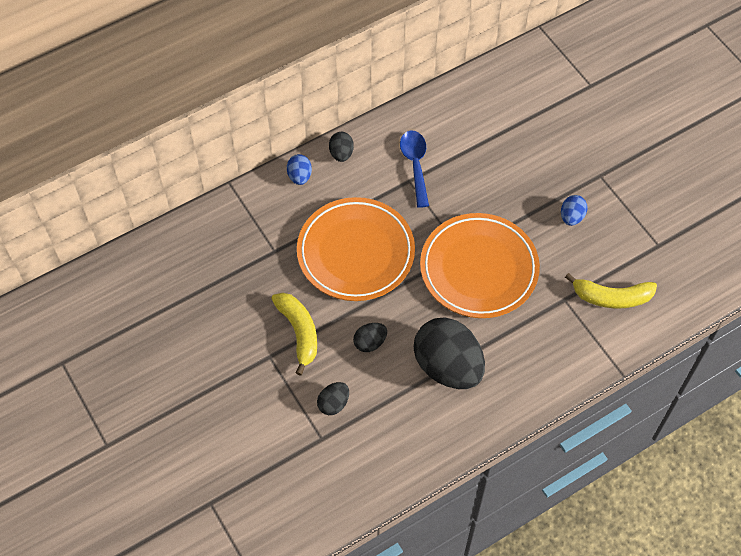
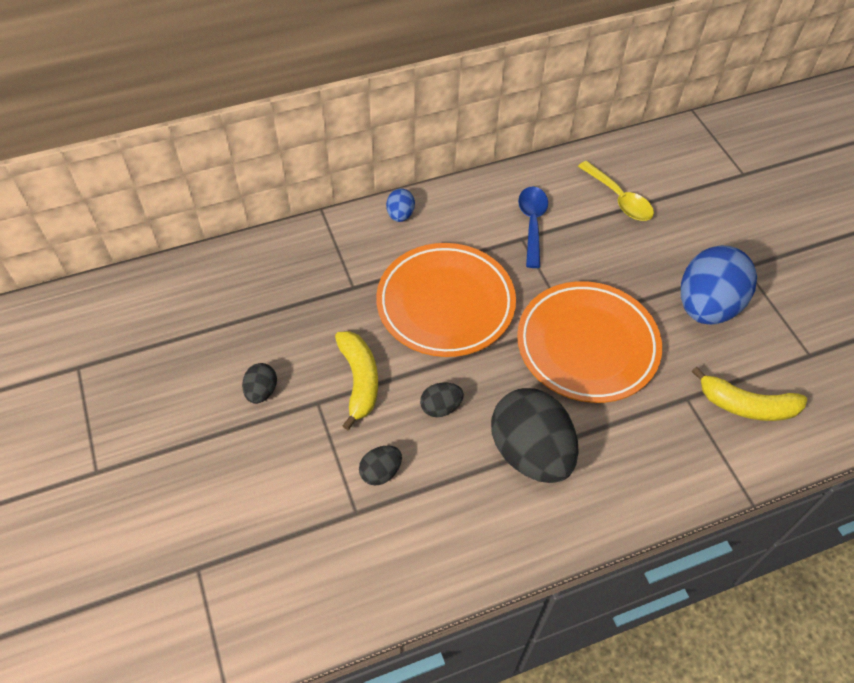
camera: 10 degrees right, 5 degrees down
(341, 153) = (451, 199): black egg -> black egg (261, 391)
(486, 128) = (619, 199): none -> yellow spoon
(571, 217) = (706, 306): blue egg -> blue egg, size x2.23

